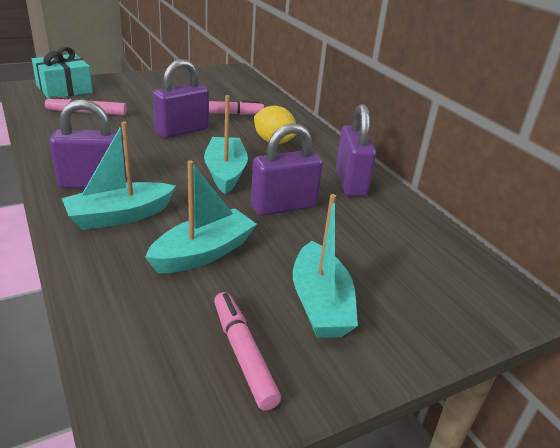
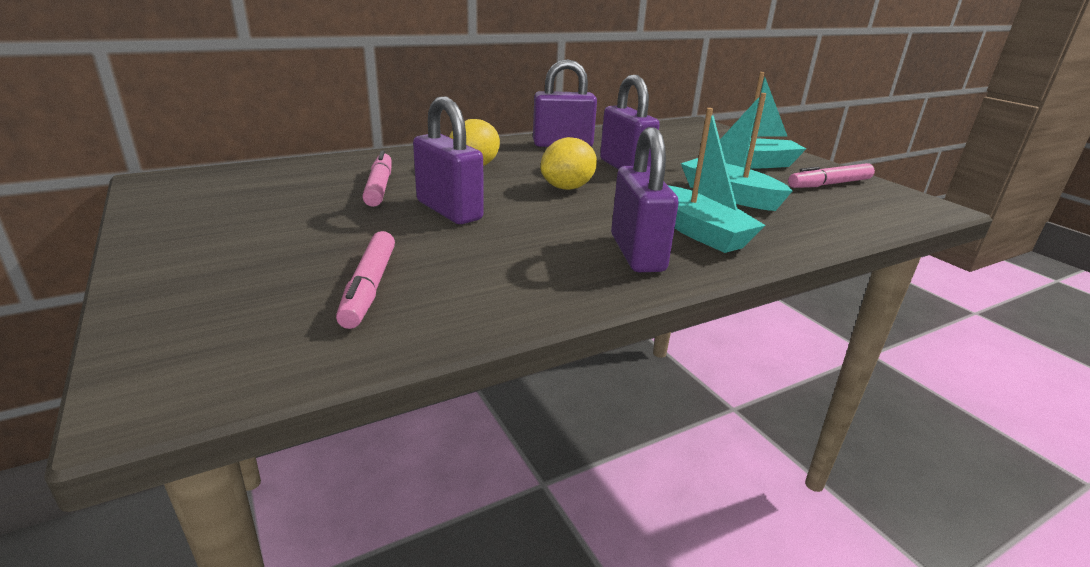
camera: 90 degrees left, 5 degrees down
(64, 89) = (199, 334): turquoise gift -> none
(225, 172) = (567, 188): turquoise boat -> yellow lemon

